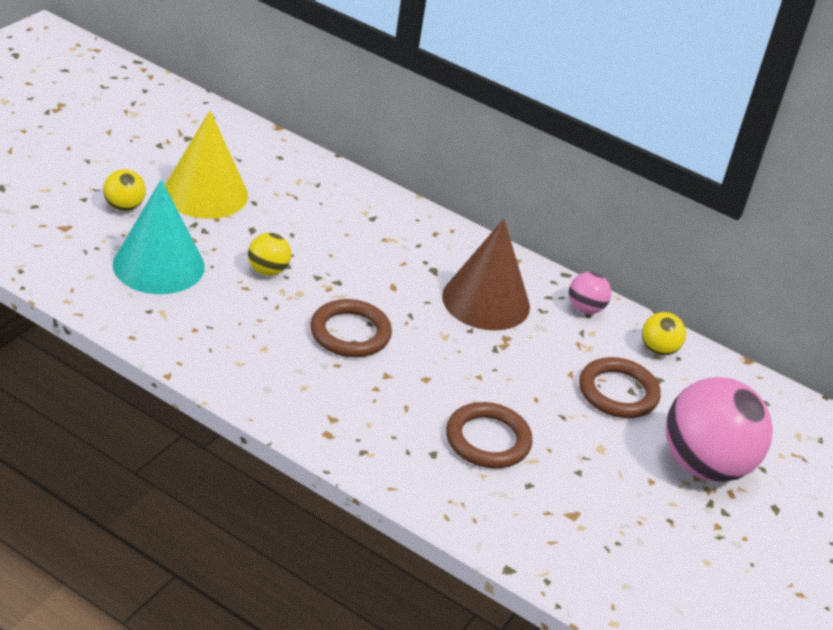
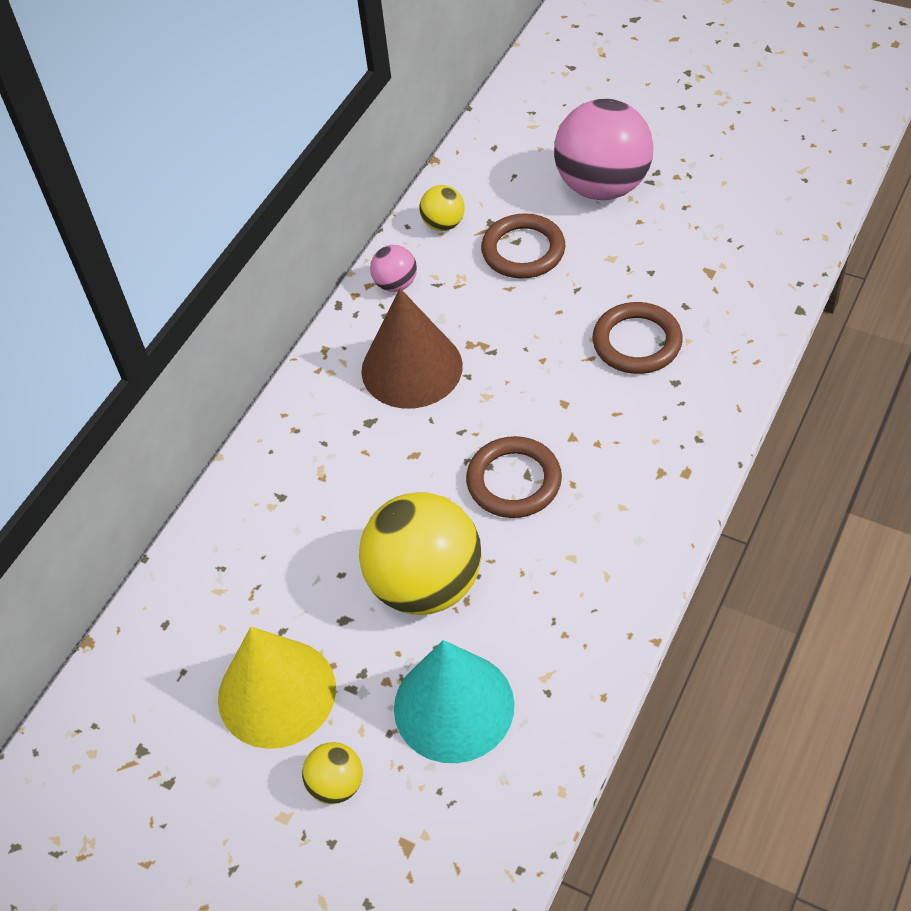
camera: 85 degrees left, 15 degrees up
(268, 271) = (425, 584): yellow ball -> yellow ball, size x2.18

